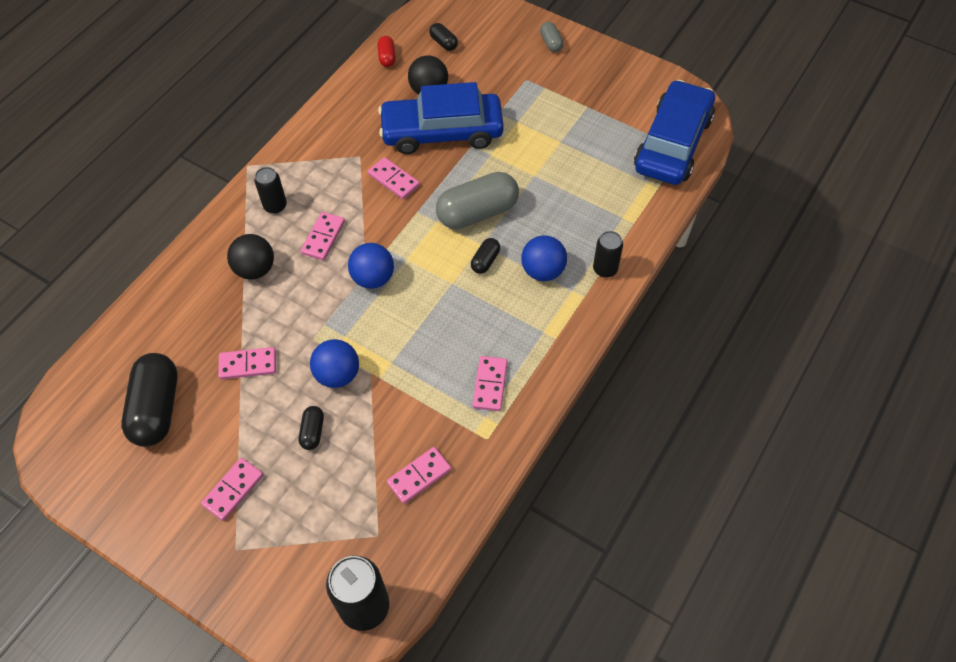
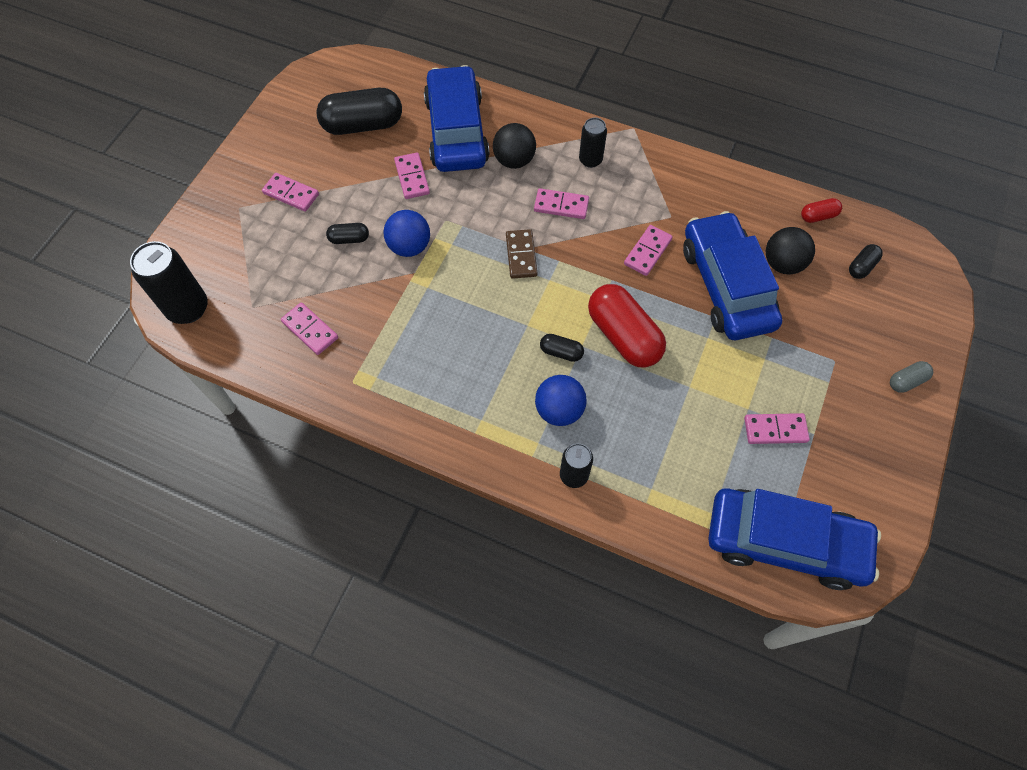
camera: 80 degrees right, 5 degrees up
(198, 316) = (456, 131): none -> blue car
(373, 278) = (521, 255): blue ball -> brown domino
(477, 212) = (623, 336): grey capsule -> red capsule
(490, 384) = (412, 376): pink domino -> pink domino (775, 429)

